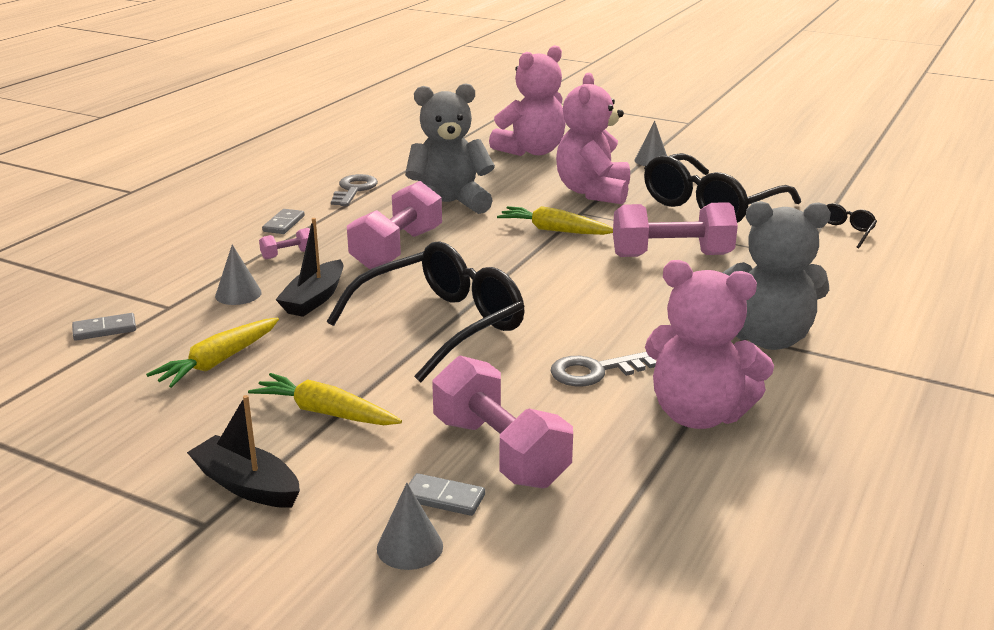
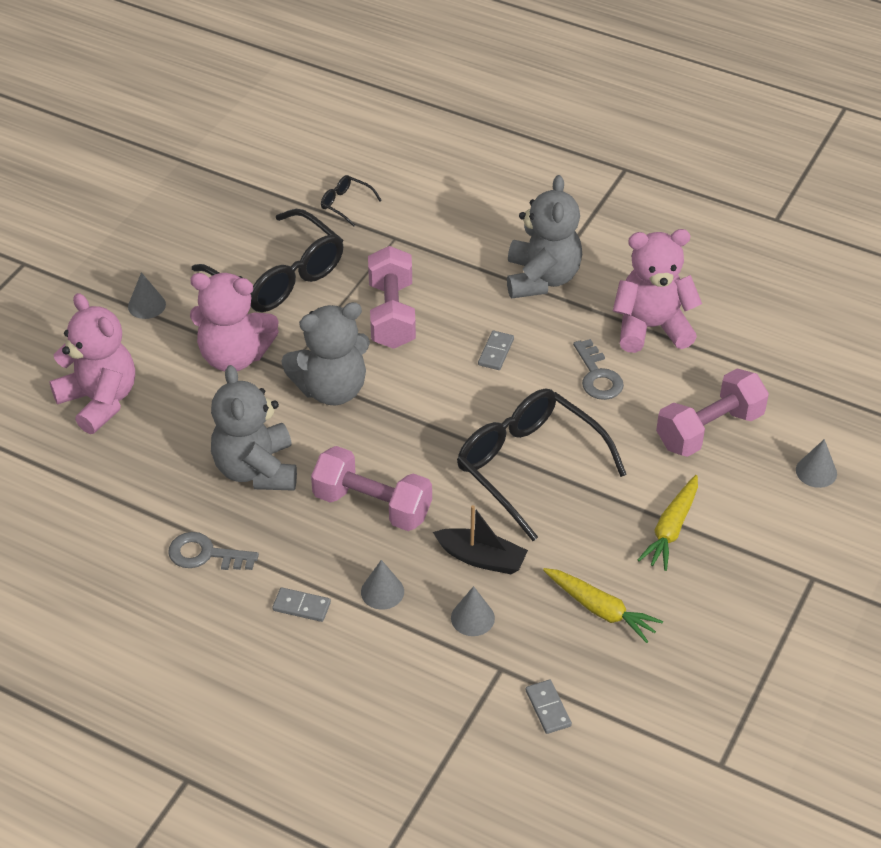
camera: 90 degrees left, 20 degrees up
(247, 485) = (767, 562): black boat -> none
(288, 254) = (382, 591): pink dumbbell -> grey cone
(443, 498) = (764, 457): grey domino -> grey domino (495, 352)
(554, 230) = (331, 389): yellow carrot -> grey teddy bear
(698, 414) = (651, 328): pink teddy bear -> pink teddy bear turned 120 degrees counterclockwise

